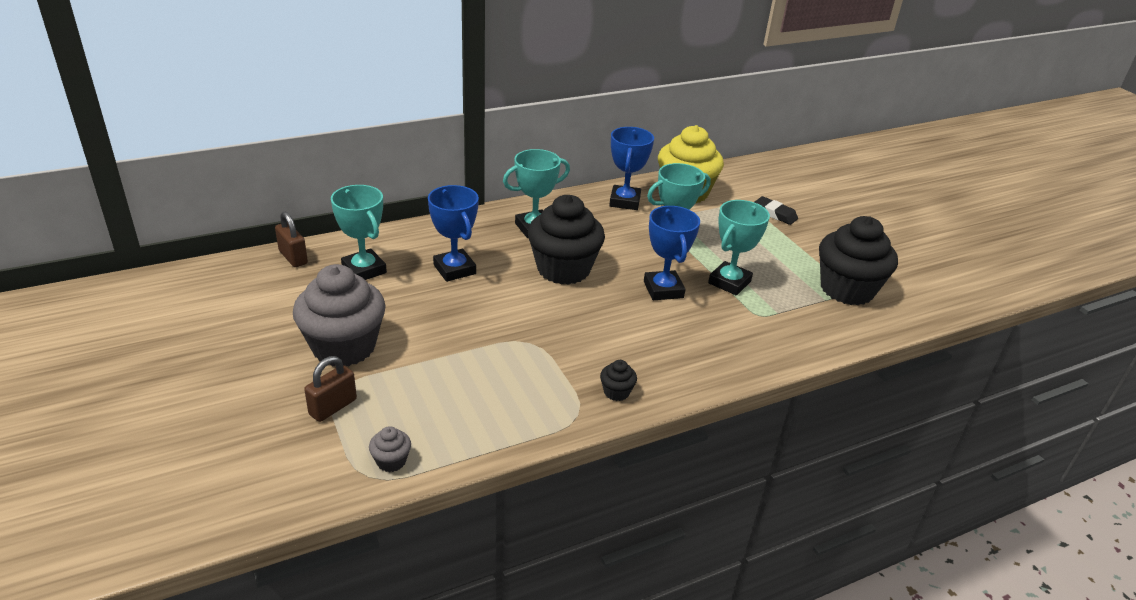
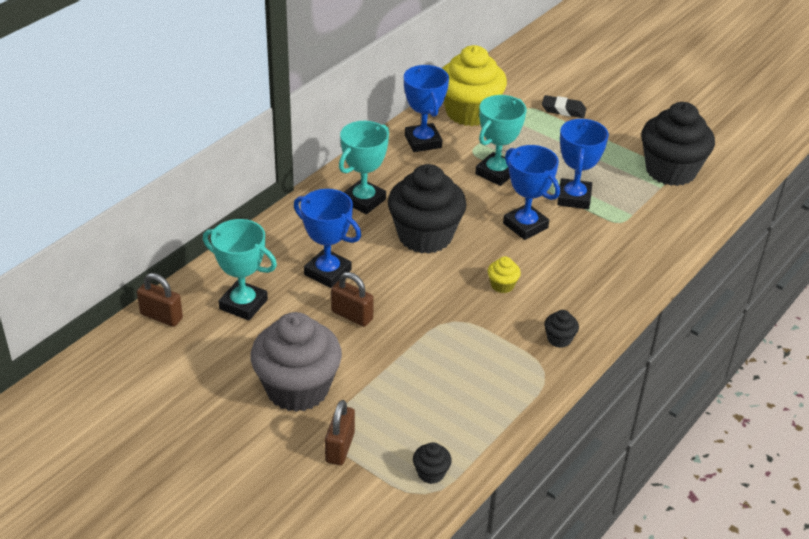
camera: 25 degrees left, 5 degrees up
(391, 461) = (431, 473): grey cupcake -> black cupcake
(444, 308) = (352, 315): none -> brown padlock
(600, 329) = (502, 285): none -> yellow cupcake
(729, 282) = (574, 198): turquoise trophy -> blue trophy

